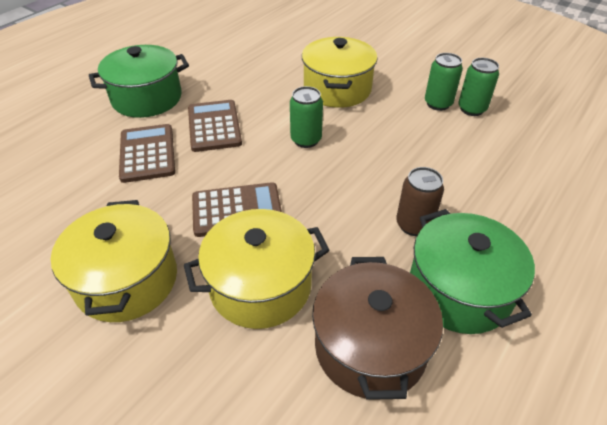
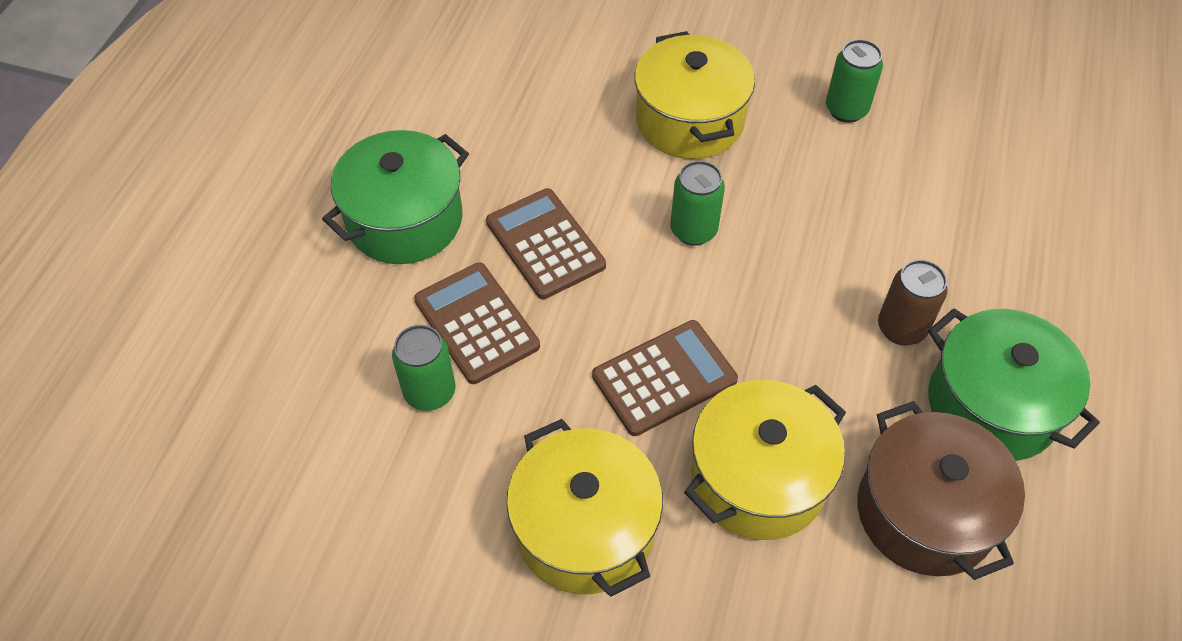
camera: 20 degrees left, 10 degrees up
(471, 109) = (896, 107): green can -> green can (430, 392)

